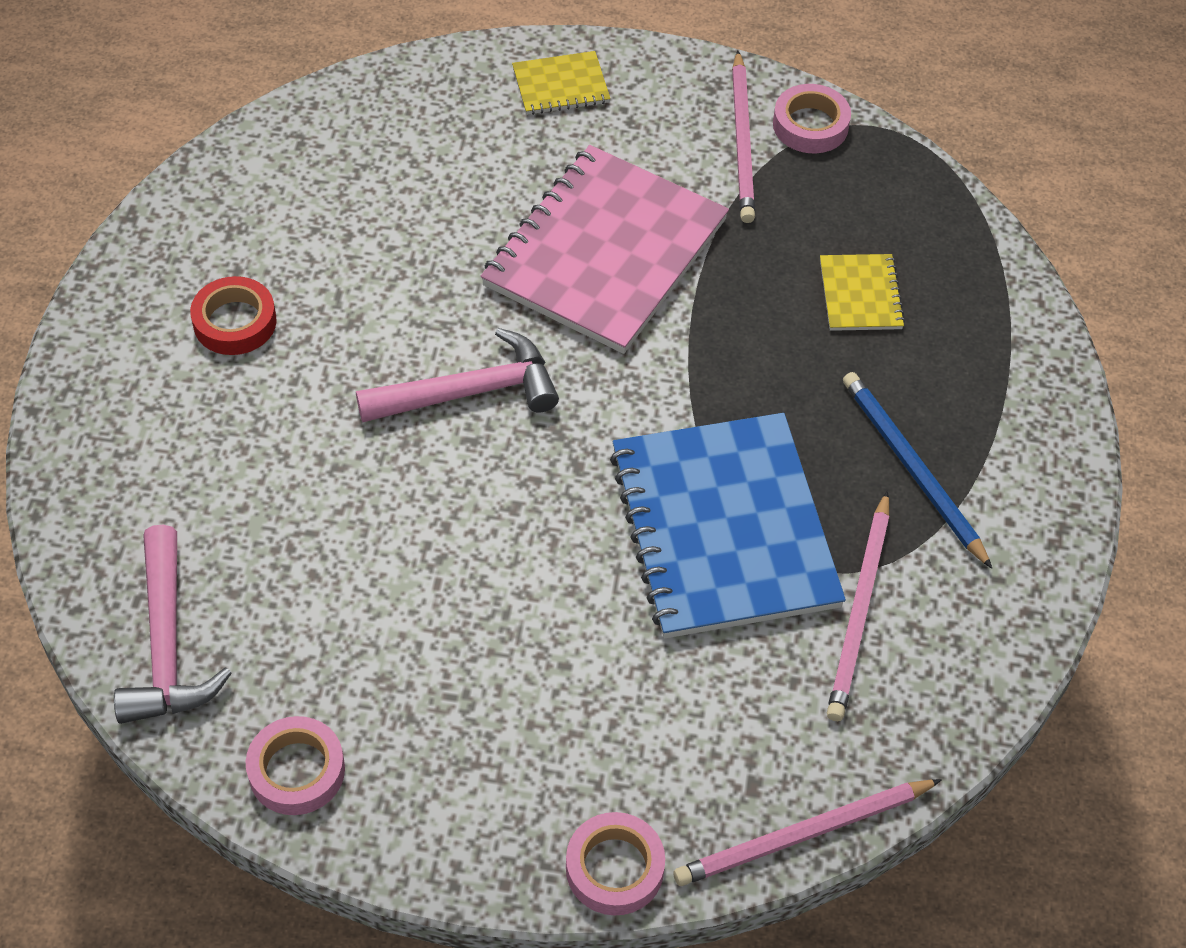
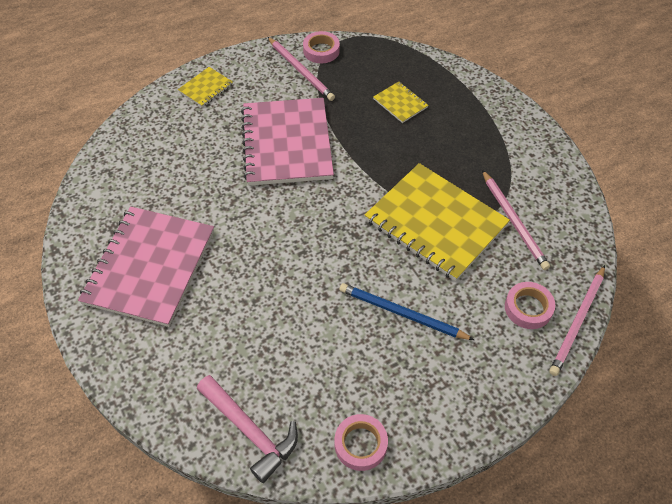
camera: 35 degrees left, 0 degrees up
(235, 322) = (149, 267): red tape -> pink notebook
(469, 392) = (283, 233): pink hammer -> none
(614, 868) = (525, 387): pink tape -> pink tape (528, 308)
(723, 528) = (435, 223): blue notebook -> yellow notebook
(912, 469) = (481, 156): blue pencil -> blue pencil (402, 313)

